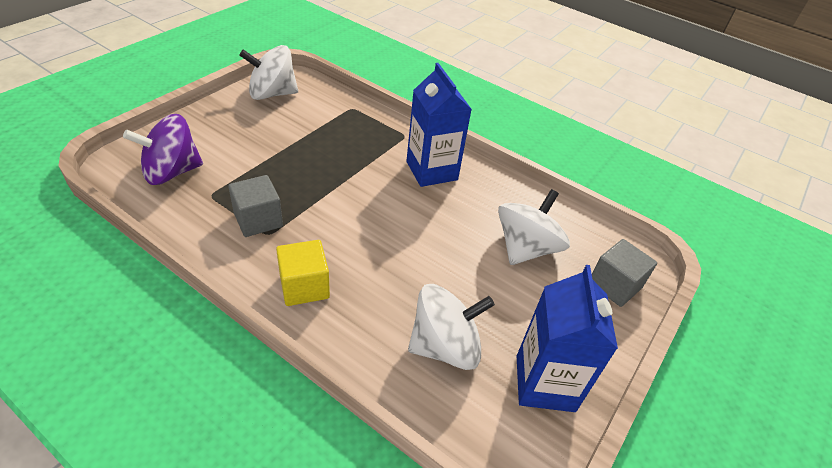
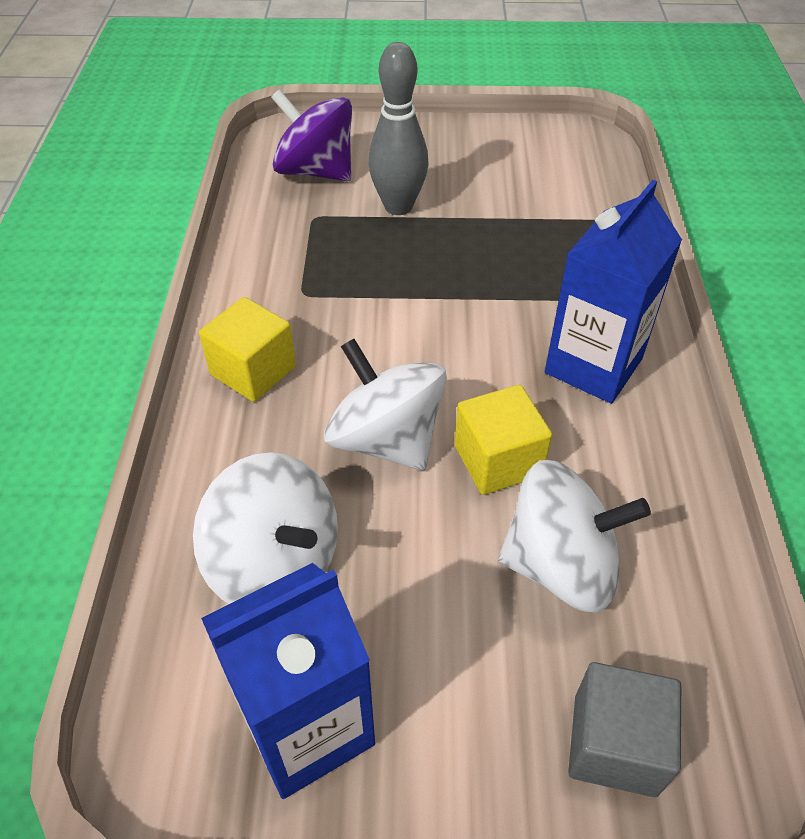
camera: 60 degrees right, 5 degrees up
(248, 161) = (398, 206): none -> grey bowling pin
(258, 220) = (316, 272): grey cube -> none
(272, 94) = (537, 148): white spinning top -> white spinning top (386, 439)
(455, 232) = (498, 460): none -> yellow cube

